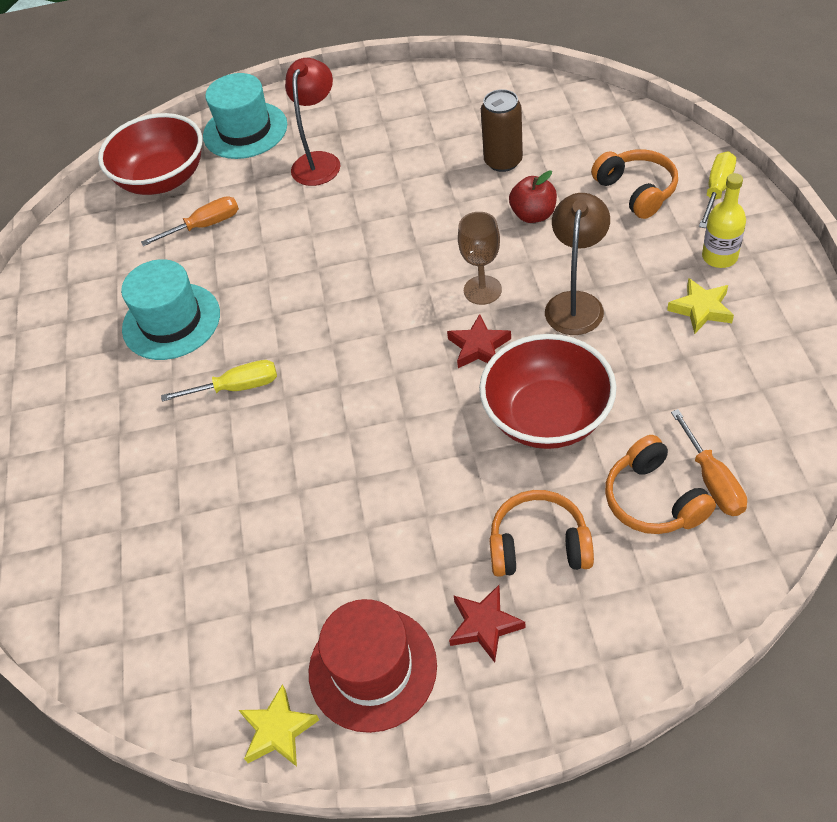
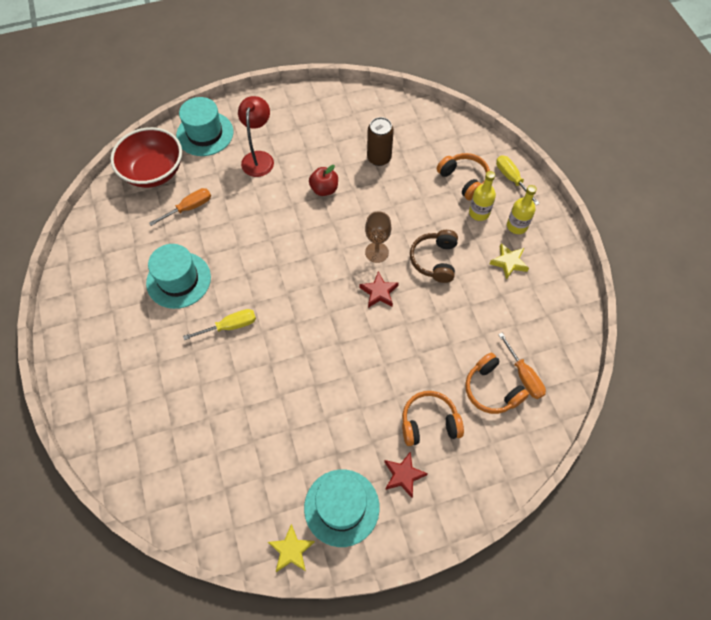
camera: 15 degrees left, 10 degrees up
(372, 668) = (341, 507): red hat -> turquoise hat
(533, 215) = (402, 197): red apple -> red apple (324, 189)
(547, 417) = (425, 338): red bowl -> none
(576, 303) = (434, 260): brown lamp -> brown headphones
(657, 237) = (479, 213): none -> yellow bottle
(716, 190) = (512, 179): yellow screwdriver -> yellow screwdriver turned 45 degrees counterclockwise

